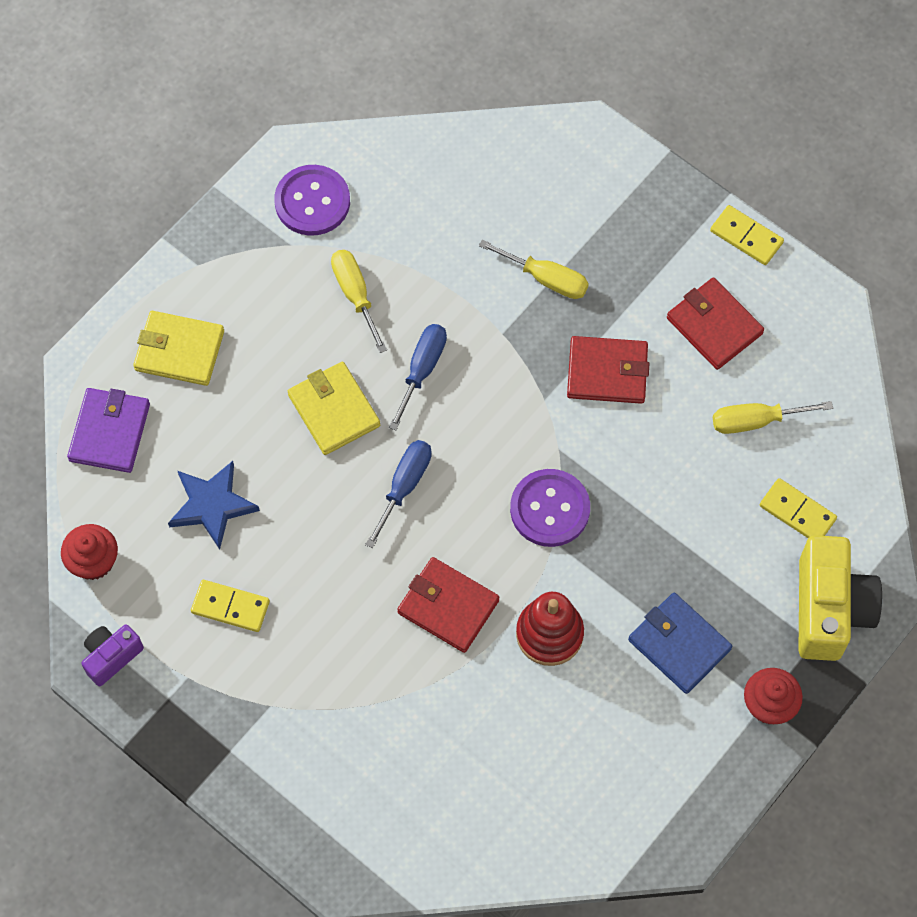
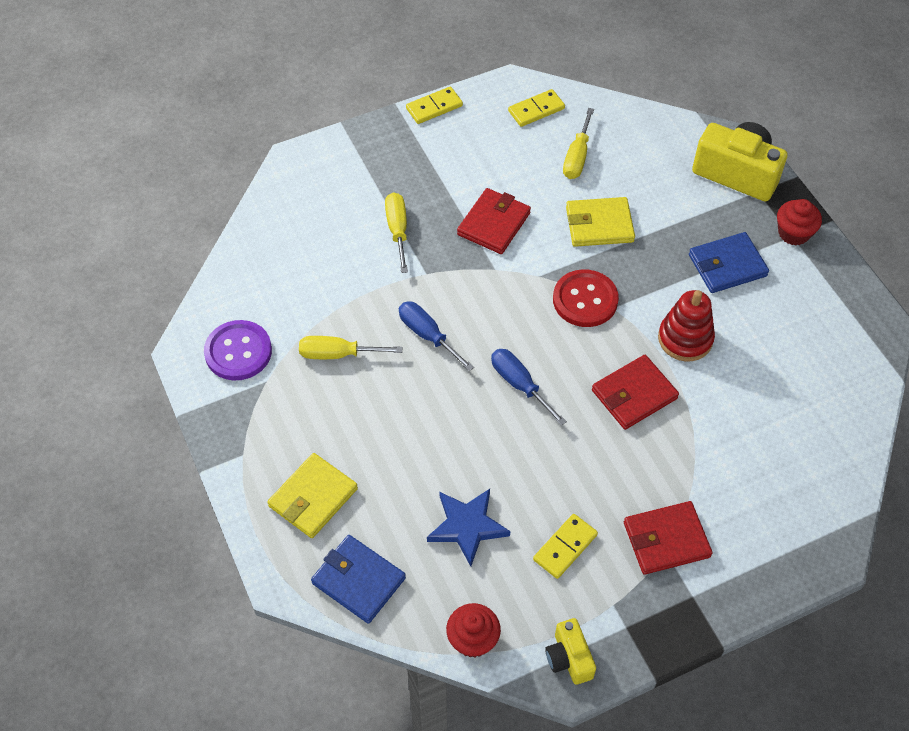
camera: 65 degrees left, 10 degrees down
(110, 432) = (358, 580): purple wallet -> blue wallet
(111, 657) = (569, 658): purple camera -> yellow camera
(334, 410) = (429, 407): yellow wallet -> yellow wallet (599, 225)
(546, 279) = (397, 230): yellow screwdriver -> yellow screwdriver turned 60 degrees counterclockwise
(550, 509) = (585, 300): purple button -> red button
(714, 326) = (492, 150): red wallet -> red wallet (666, 540)
(797, 512) = (657, 162): yellow domino -> yellow domino (536, 110)

